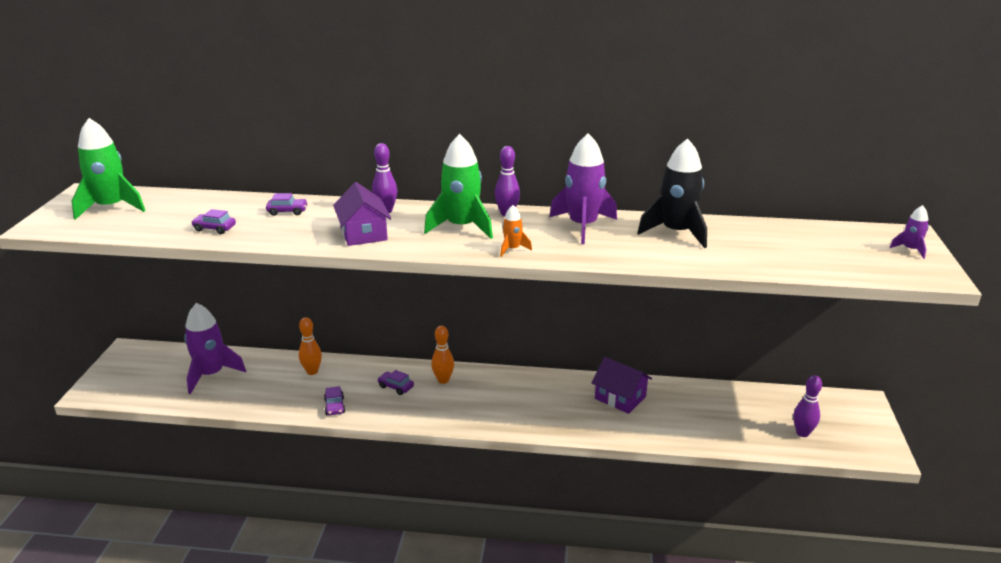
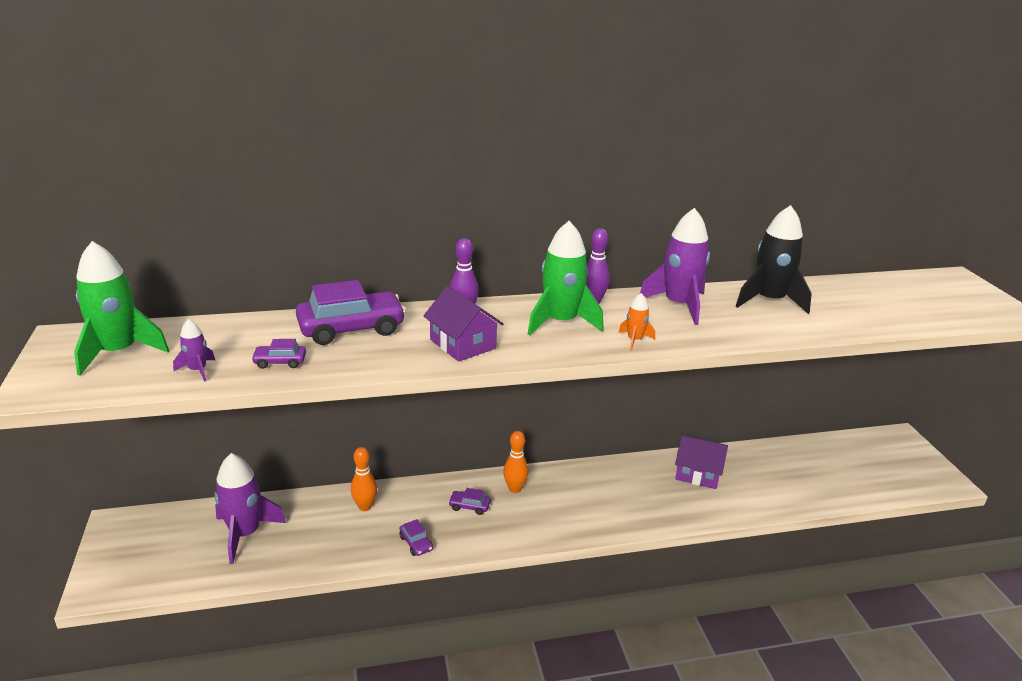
camera: 20 degrees left, 0 degrees up
(287, 211) = (351, 329): purple car -> purple car, size x2.19
(802, 433) = (874, 477): purple bowling pin -> none
(910, 249) = (971, 292): purple rocket -> purple rocket (197, 370)

